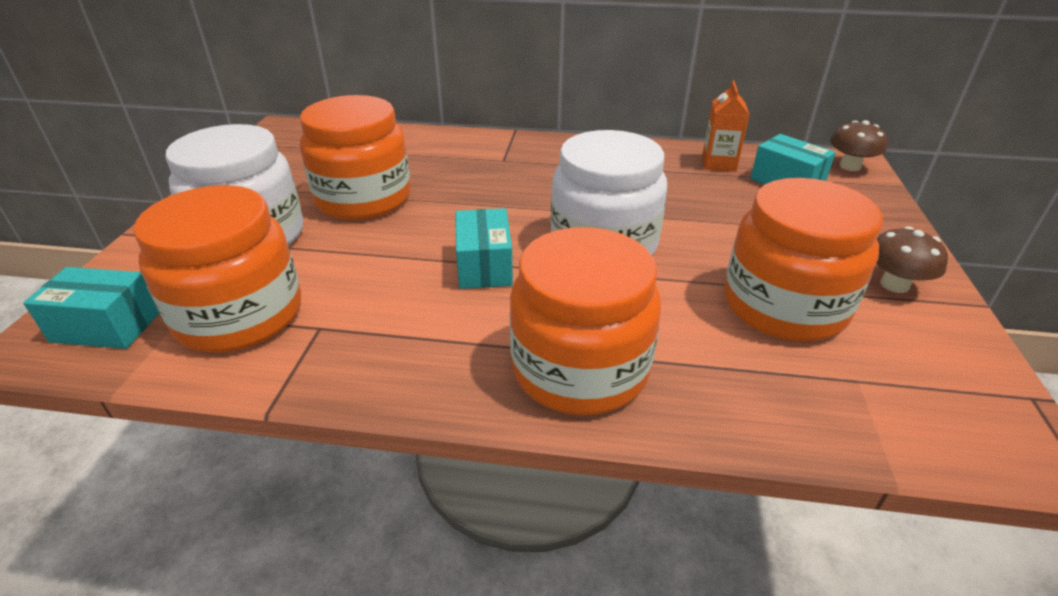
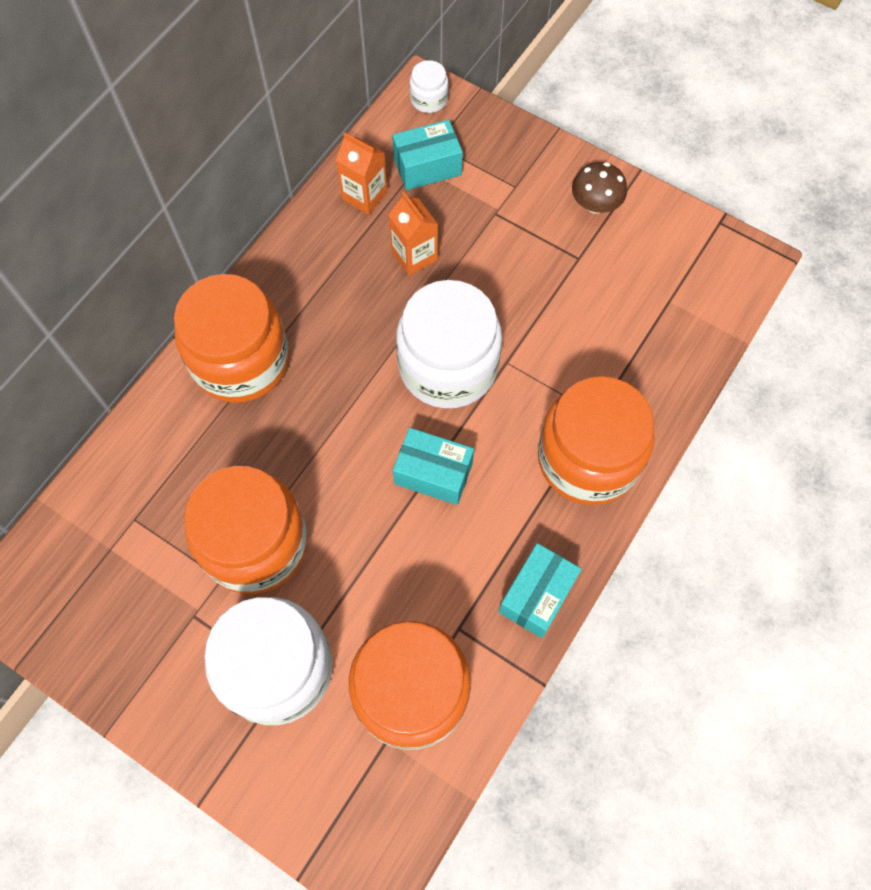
camera: 65 degrees left, 30 degrees up
(106, 326) = (374, 808): turquoise box -> turquoise box (537, 595)
(693, 198) = (414, 256): none -> orange carton
(784, 306) = (584, 290): orange jar -> orange jar (241, 360)
(850, 166) = (429, 99): brown mushroom -> white jar

